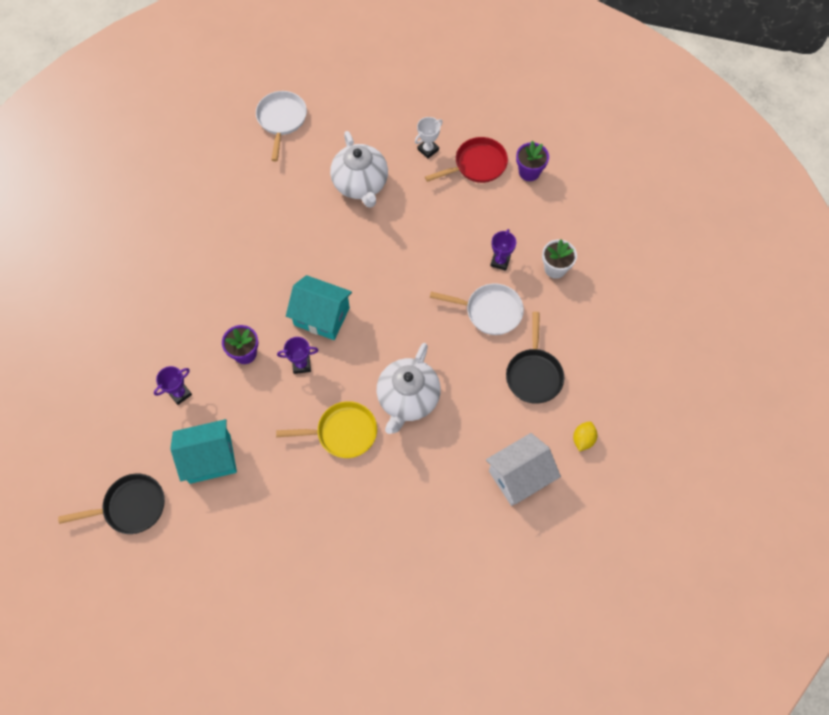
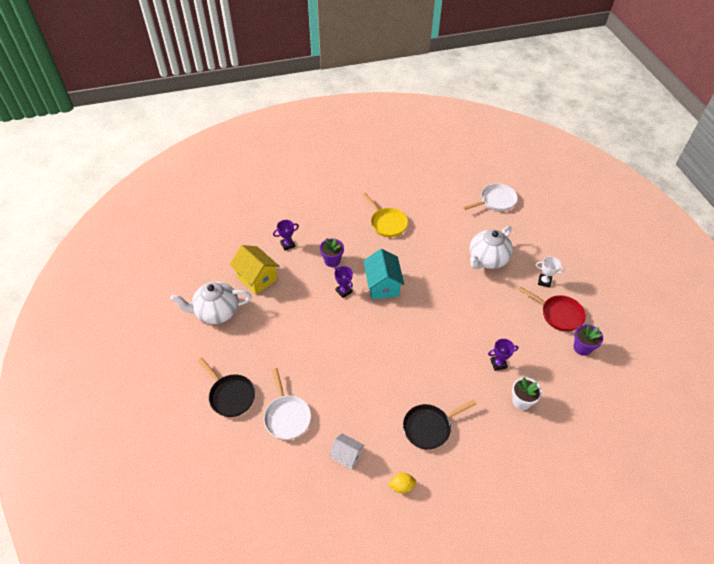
camera: 60 degrees right, 15 degrees down
(131, 507) = (208, 258): black pan -> black pan (230, 395)
(180, 393) = (287, 244): purple trophy -> purple trophy turned 45 degrees counterclockwise
(210, 459) = (257, 278): turquoise house -> yellow house
(343, 432) = (313, 335): yellow pan -> yellow pan (387, 223)
(408, 399) = (359, 359): white teapot -> white teapot (216, 312)
(490, 311) = (456, 376): white pan -> white pan (287, 416)
(519, 476) = (347, 455): white house -> white house, size x0.60

